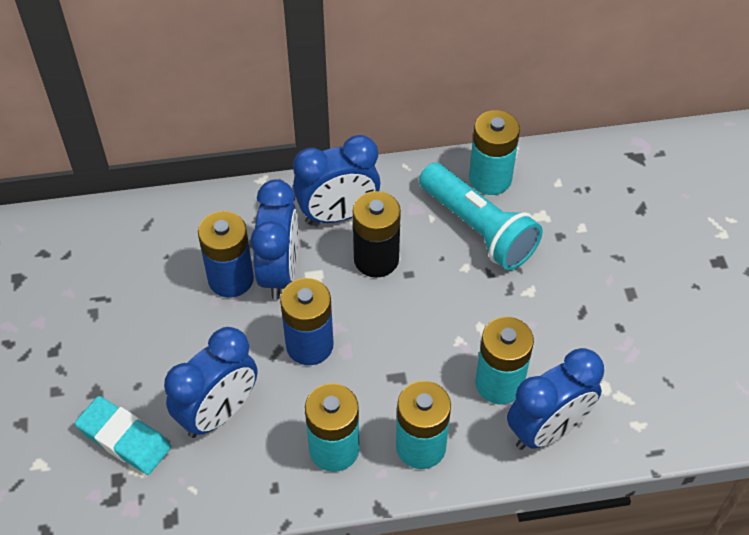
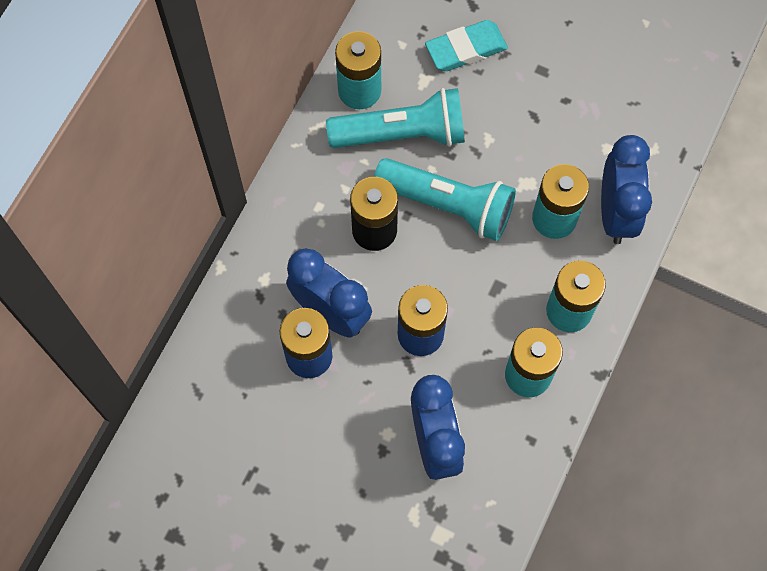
camera: 55 degrees left, 15 degrees up
(124, 438) = (407, 531): turquoise eraser -> turquoise eraser (466, 49)
(338, 214) = (306, 230): blue clock -> none
(443, 297) = (448, 205): none -> turquoise flashlight

